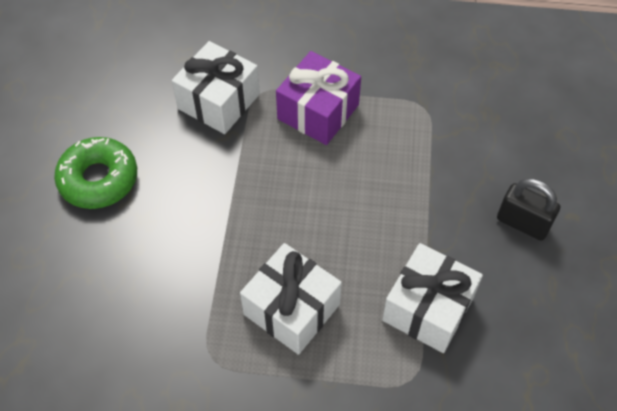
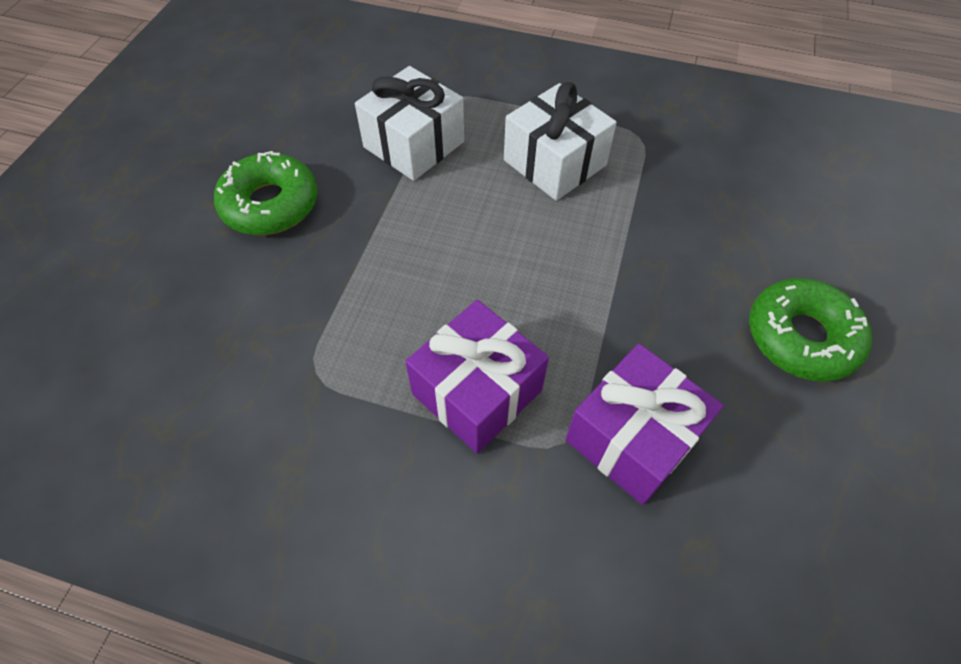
camera: 170 degrees left, 0 degrees up
(219, 101) = (632, 437): white gift -> purple gift
(522, 223) = (270, 204): black padlock -> green donut

